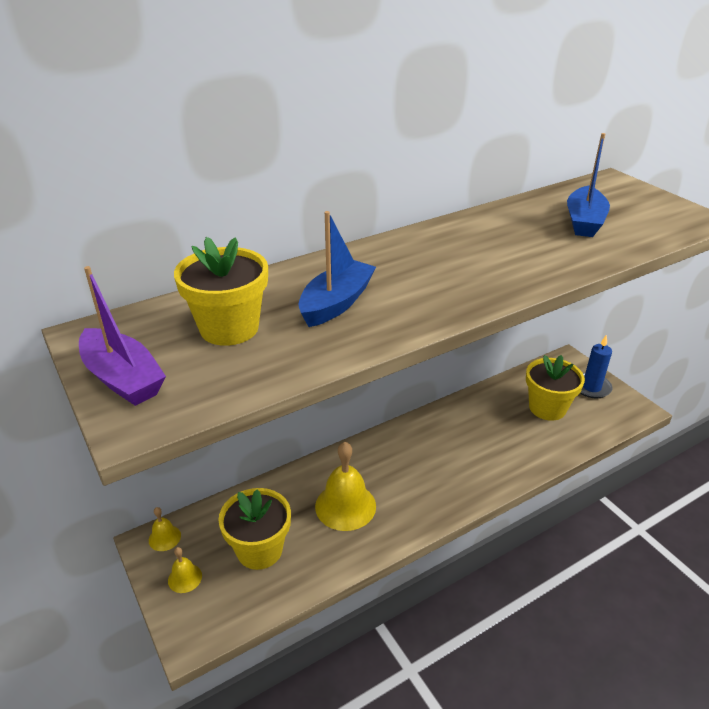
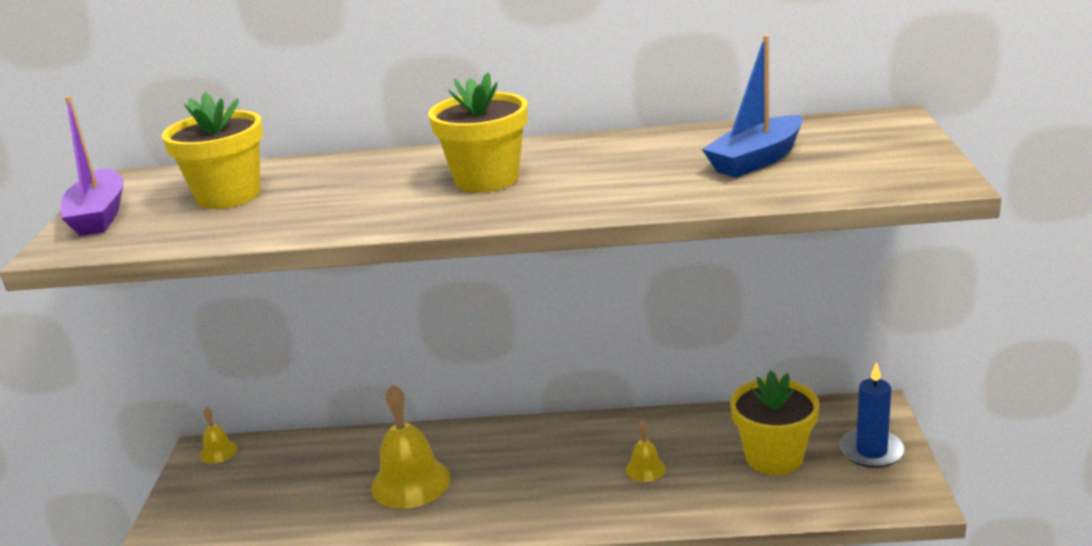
camera: 35 degrees right, 10 degrees down
(185, 578) = (201, 492): yellow bell -> yellow bell (645, 469)
(259, 550) = (287, 493): yellow flower pot -> yellow flower pot (486, 179)
(336, 303) = (348, 193): blue boat -> none

